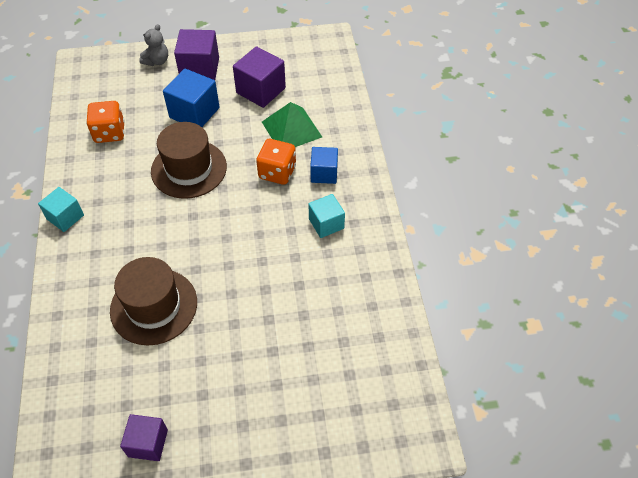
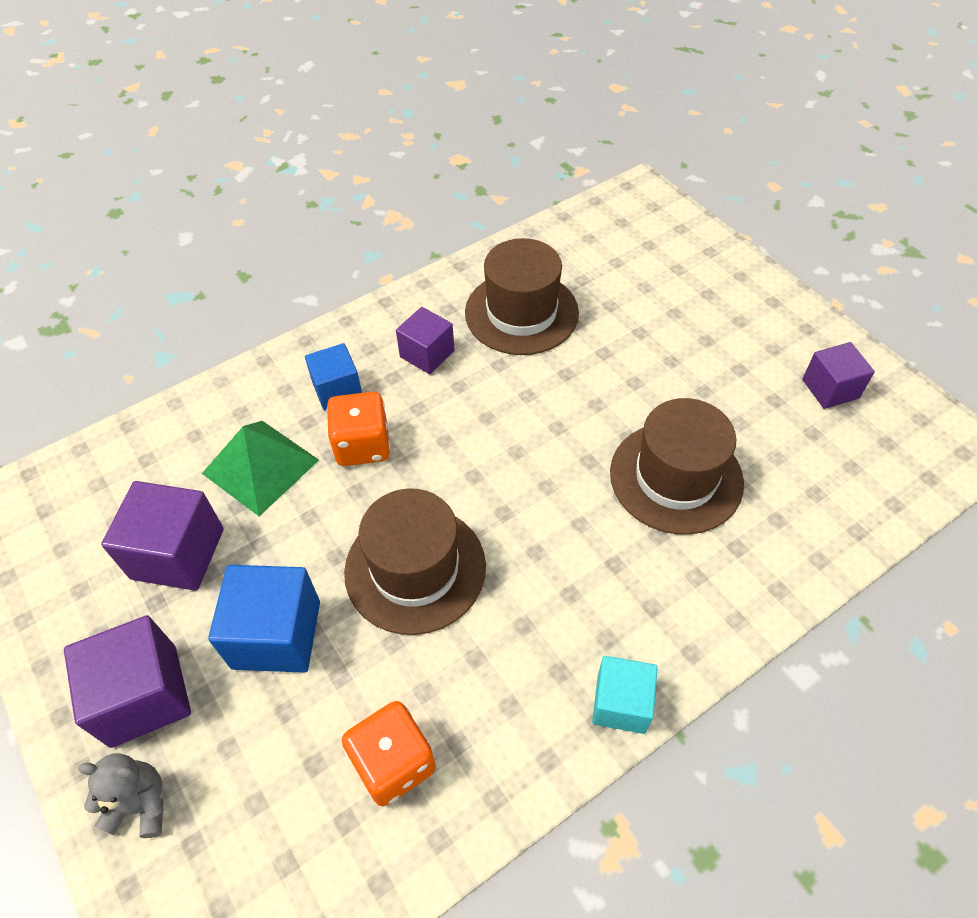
camera: 115 degrees left, 0 degrees up
(326, 224) = (427, 354): turquoise cube -> purple cube
(332, 288) = (521, 313): none -> brown hat

